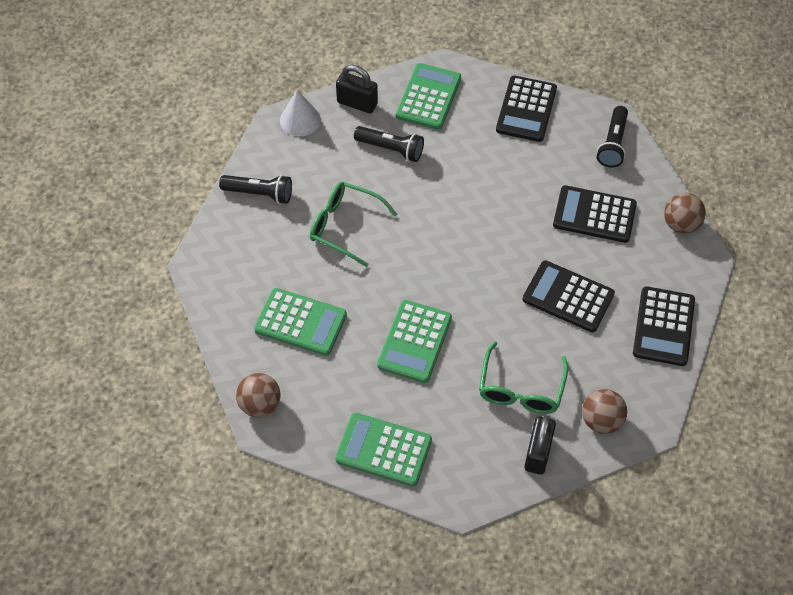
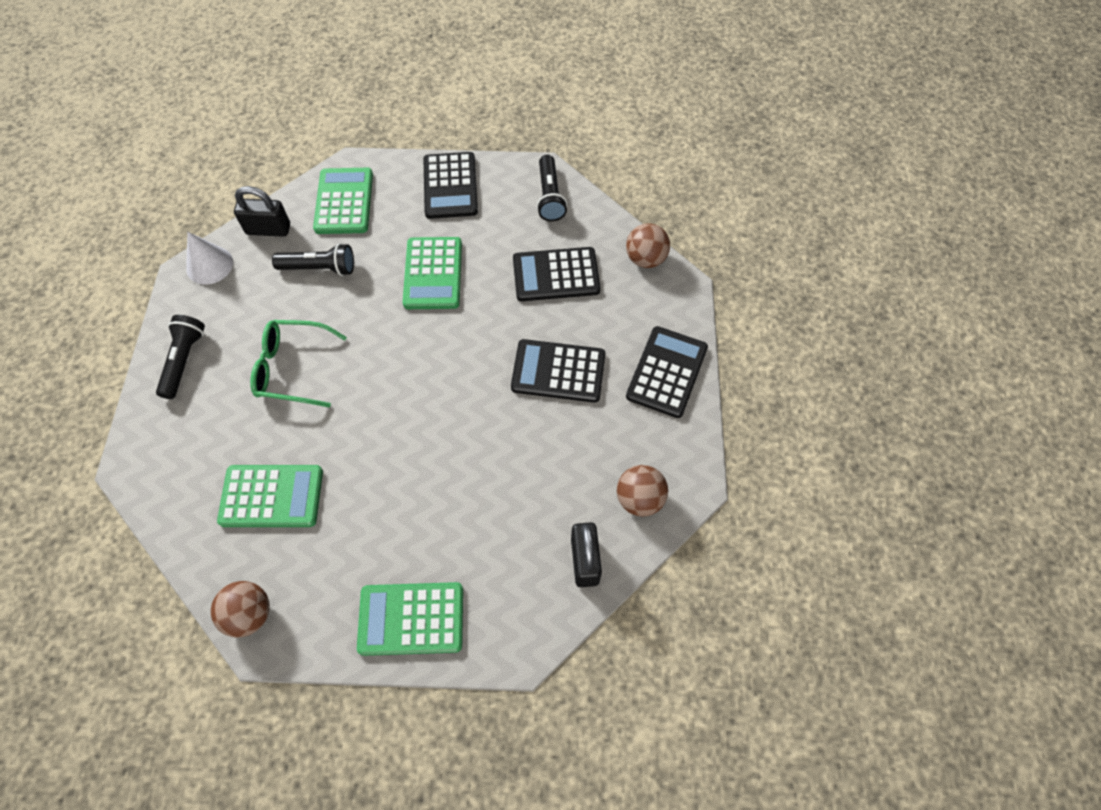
camera: 20 degrees left, 5 degrees up
(259, 193) = (184, 361): black flashlight -> black flashlight turned 75 degrees counterclockwise
(414, 342) = (408, 476): green calculator -> green calculator (433, 274)
(521, 388) = (542, 490): green glasses -> none
(663, 326) = (667, 372): black calculator -> black calculator turned 150 degrees counterclockwise

